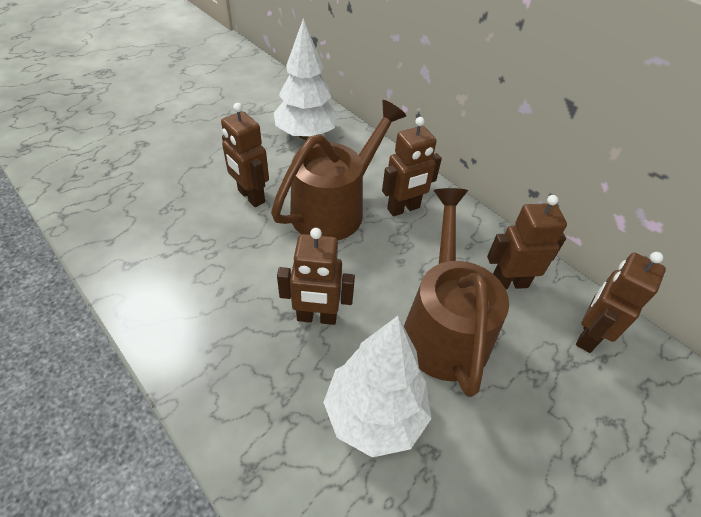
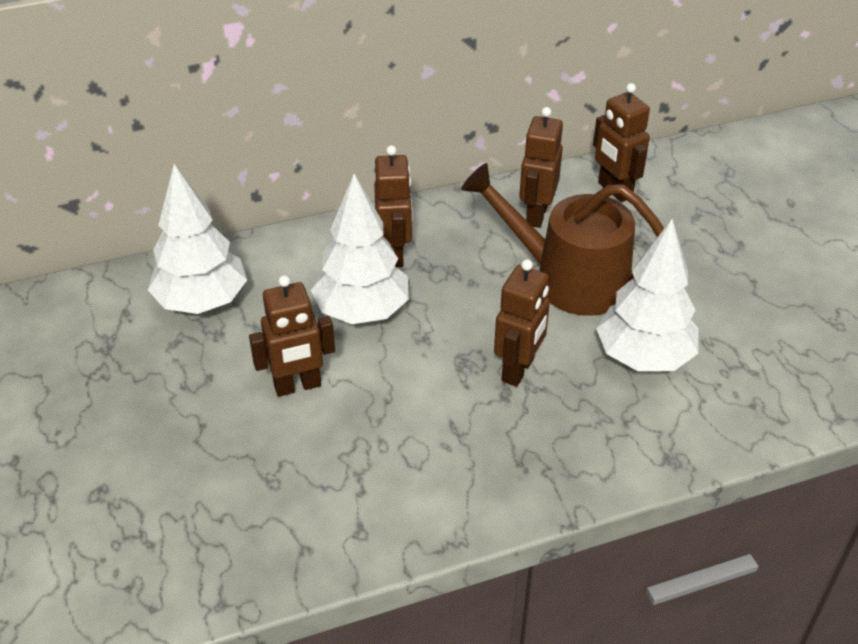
camera: 65 degrees left, 5 degrees down
(335, 208) = (362, 311): brown watering can -> white tree

